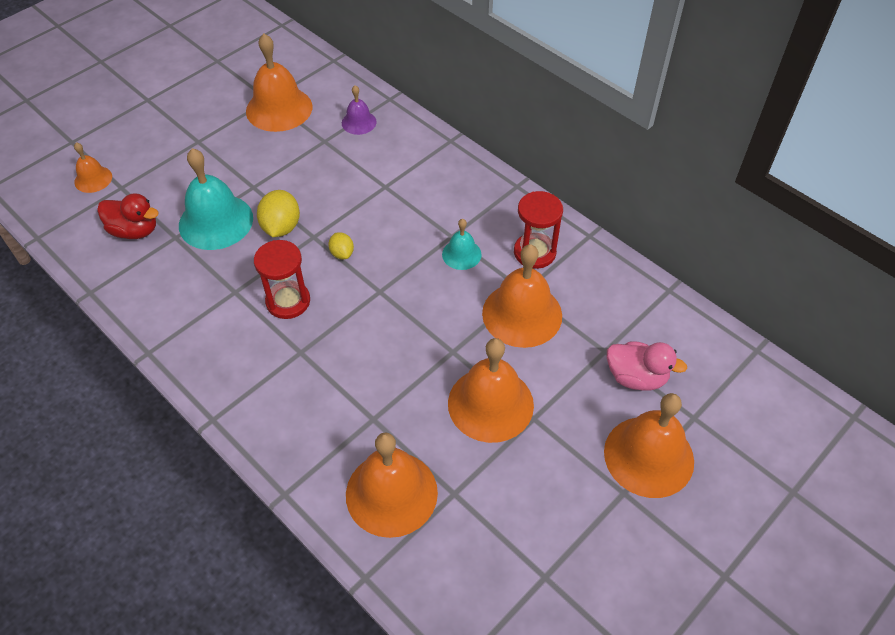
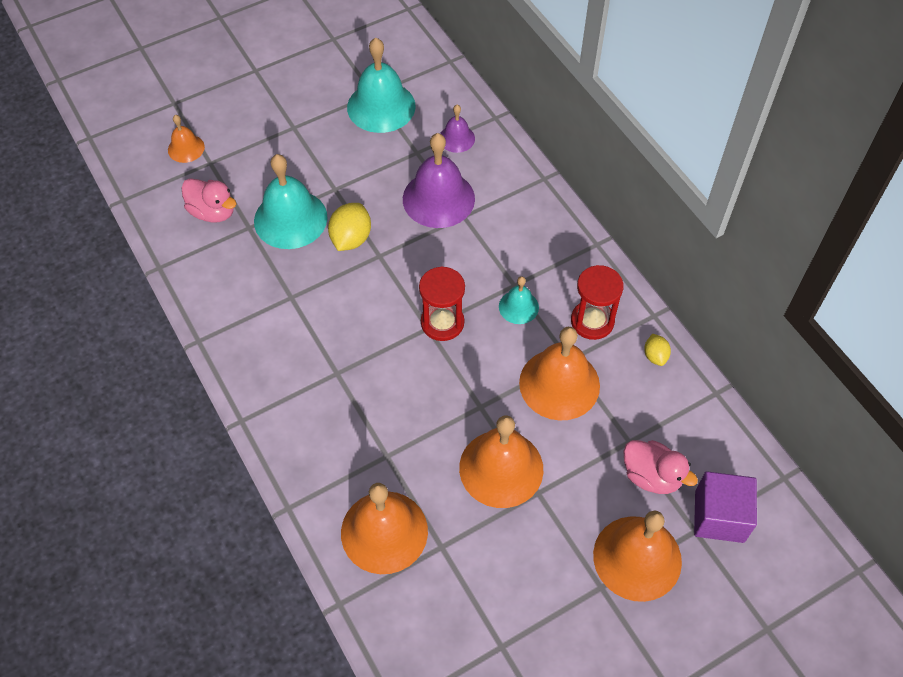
camera: 15 degrees right, 5 degrees up
(134, 230) = (213, 212): red duck -> pink duck
(279, 108) = (381, 106): orange bell -> turquoise bell
(288, 301) = (338, 318): red hourglass -> red hourglass (442, 322)
(342, 253) = (402, 280): yellow lemon -> yellow lemon (655, 356)
(356, 176) = (438, 198): none -> purple bell
(711, 399) = (719, 516): none -> purple cube

